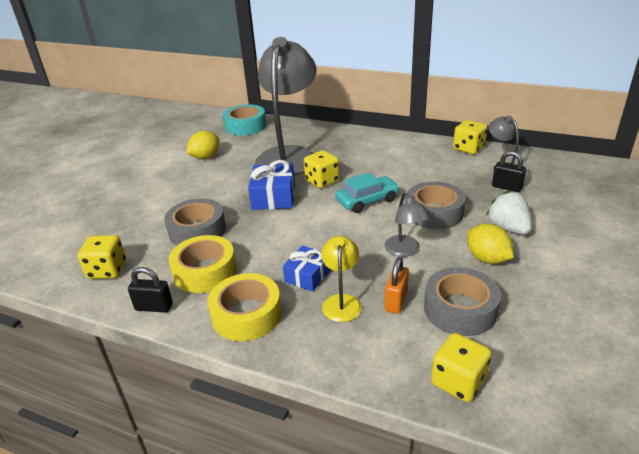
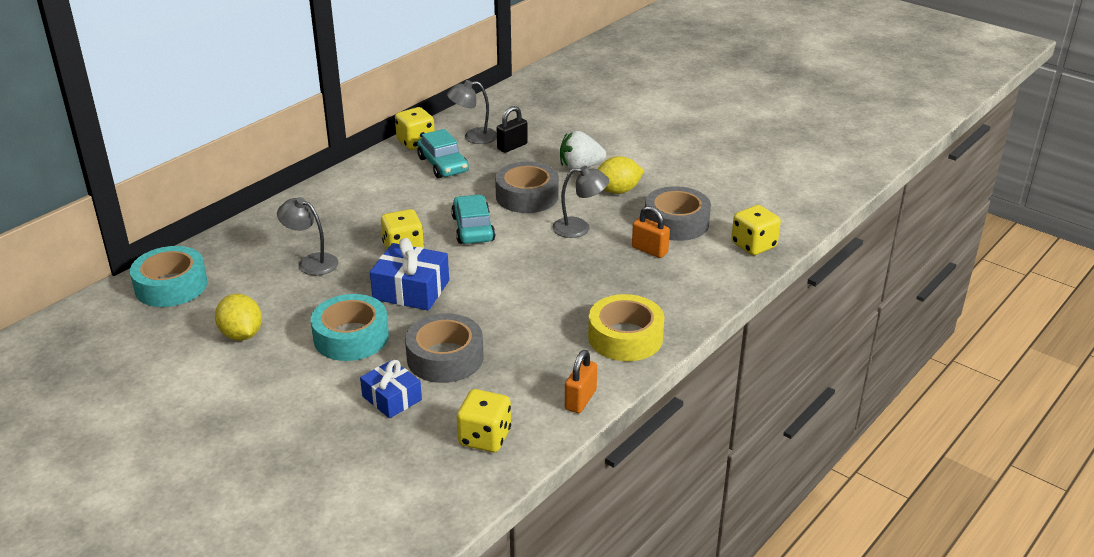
camera: 75 degrees left, 0 degrees up
(154, 307) = (580, 400): black padlock -> orange padlock
(205, 271) = (536, 358): yellow tape -> none
(212, 190) = (351, 337): none -> turquoise tape
(289, 155) = (311, 262): grey lamp -> grey lamp, size x0.44
(308, 276) = (585, 291): blue gift -> blue gift (392, 398)
(341, 301) = (635, 279): yellow lamp -> none
(447, 166) = (443, 165): none -> turquoise car

